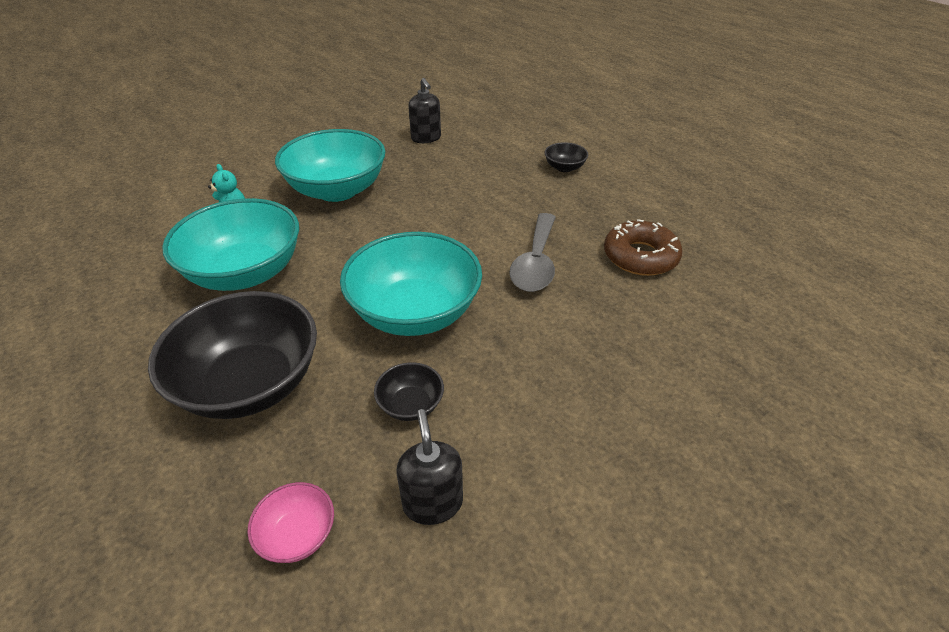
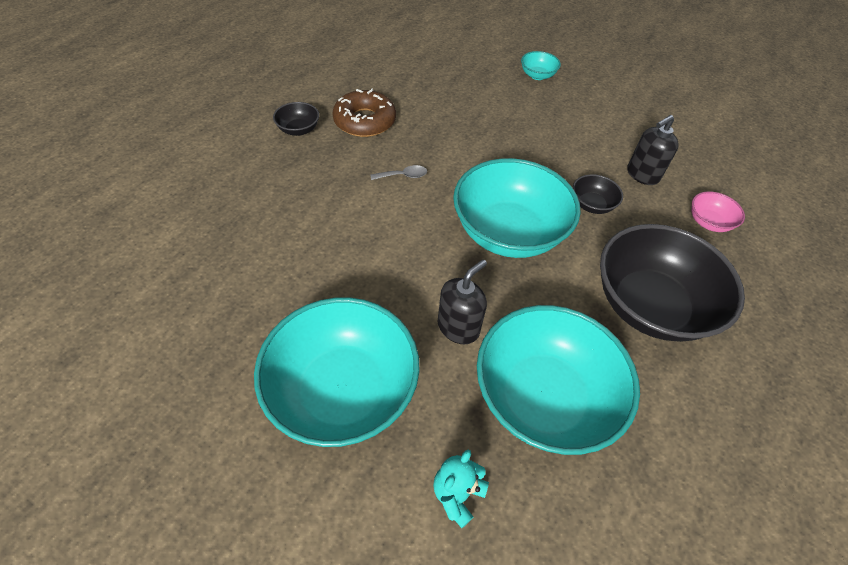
camera: 115 degrees left, 10 degrees up
(426, 138) = (165, 342): black soap dispenser -> black soap dispenser (458, 327)
(535, 263) = (403, 176): grey spoon -> grey spoon, size x0.46
(564, 167) = (224, 185): black bowl -> black bowl (299, 130)
(743, 481) = (537, 75): none -> turquoise bowl

